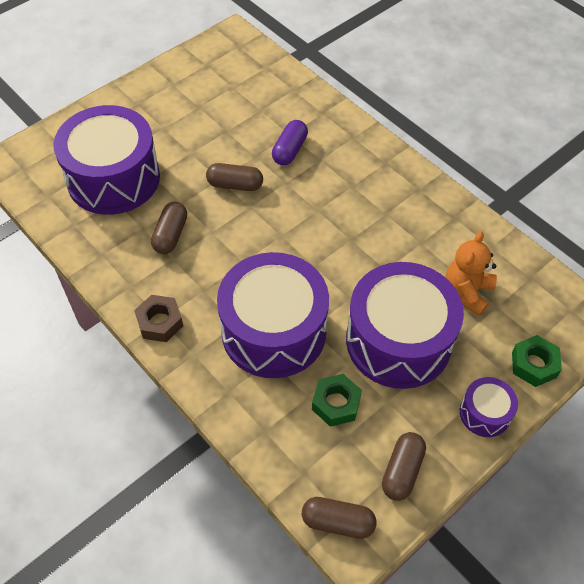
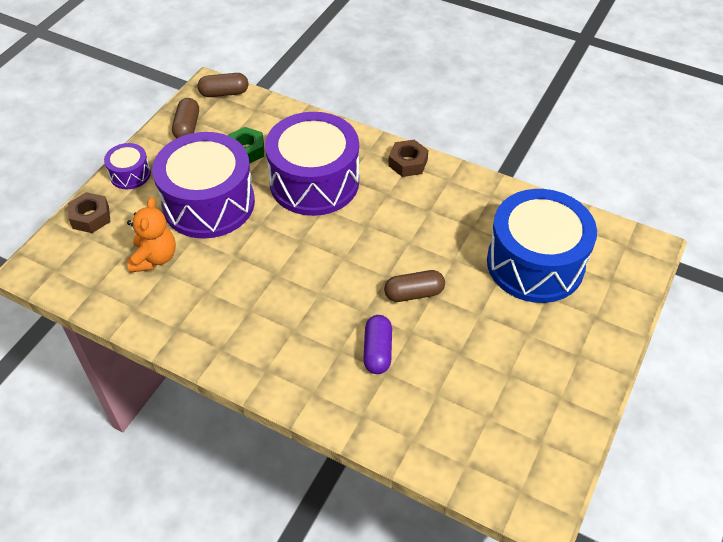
camera: 160 degrees right, 5 degrees down
(113, 178) = (535, 263): purple drum -> blue drum
(170, 235) = (444, 228): brown capsule -> none
(534, 364) = (90, 217): green nut -> brown nut

